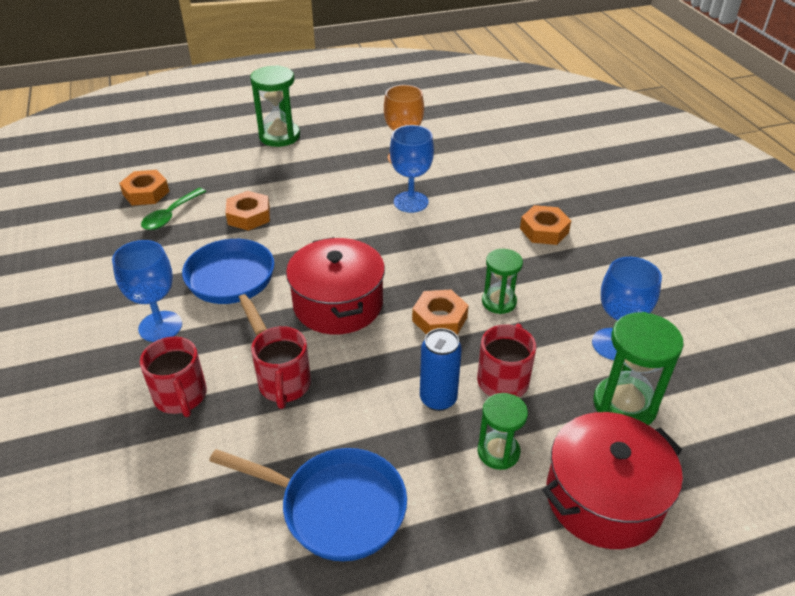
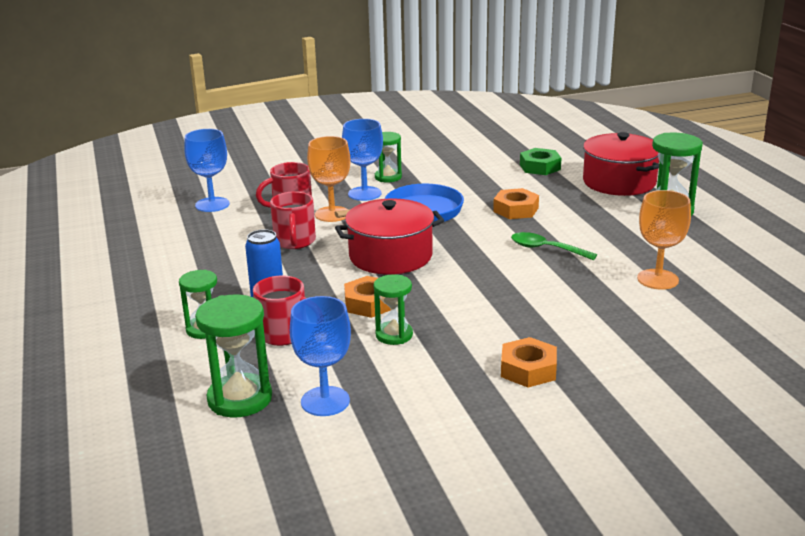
camera: 90 degrees right, 15 degrees down
(117, 306) = (388, 177): none -> green hourglass
(146, 193) = (540, 167): orange nut -> green nut
(171, 215) = (508, 180): green spoon -> green spoon (546, 249)
(213, 355) = (332, 214): none -> orange goblet
(285, 386) = (295, 242): red mug -> red mug turned 90 degrees counterclockwise
(336, 507) = (177, 267): blue pan -> none
(411, 202) = (564, 286): blue goblet -> blue goblet (212, 204)
(603, 498) = (141, 377): red pot -> red pot (619, 182)

